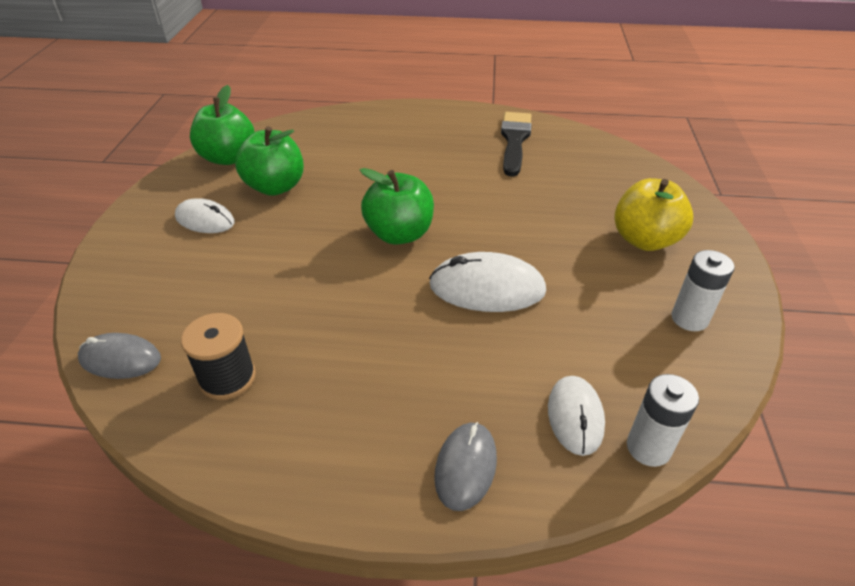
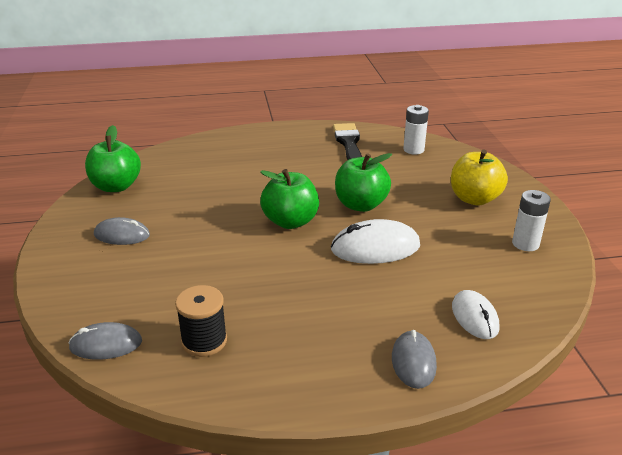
camera: 15 degrees left, 10 degrees down
(205, 220) = (122, 235): white mouse -> grey mouse
(275, 187) = (170, 202): green apple -> green apple (360, 205)
(648, 447) = (531, 326): white battery -> white battery (413, 150)

